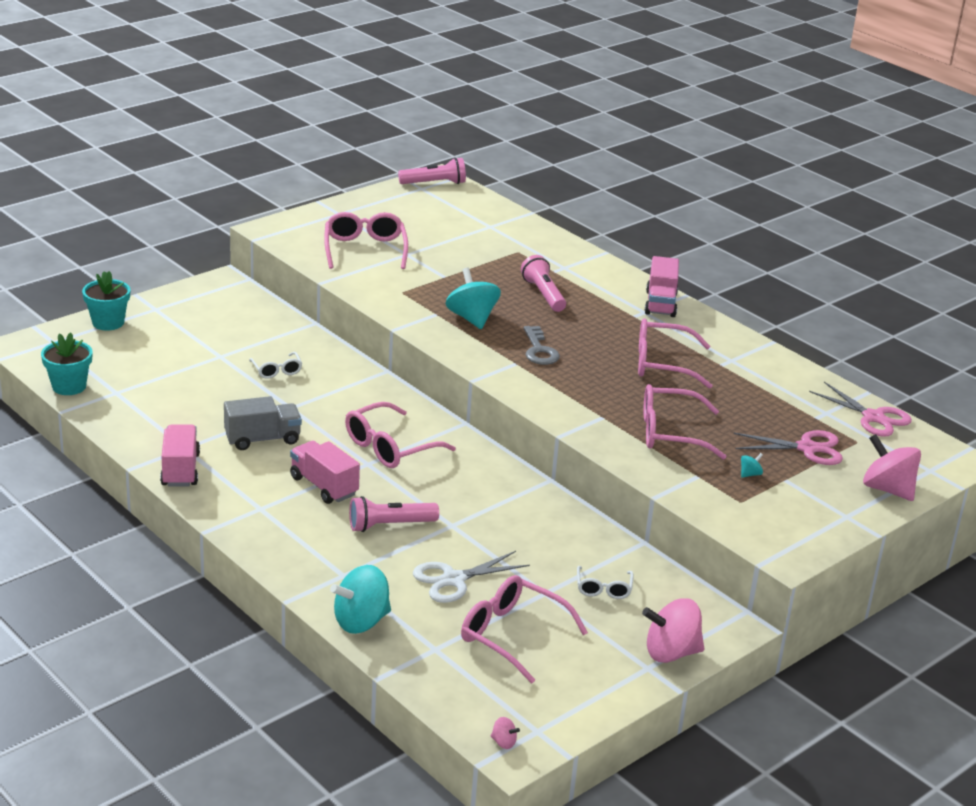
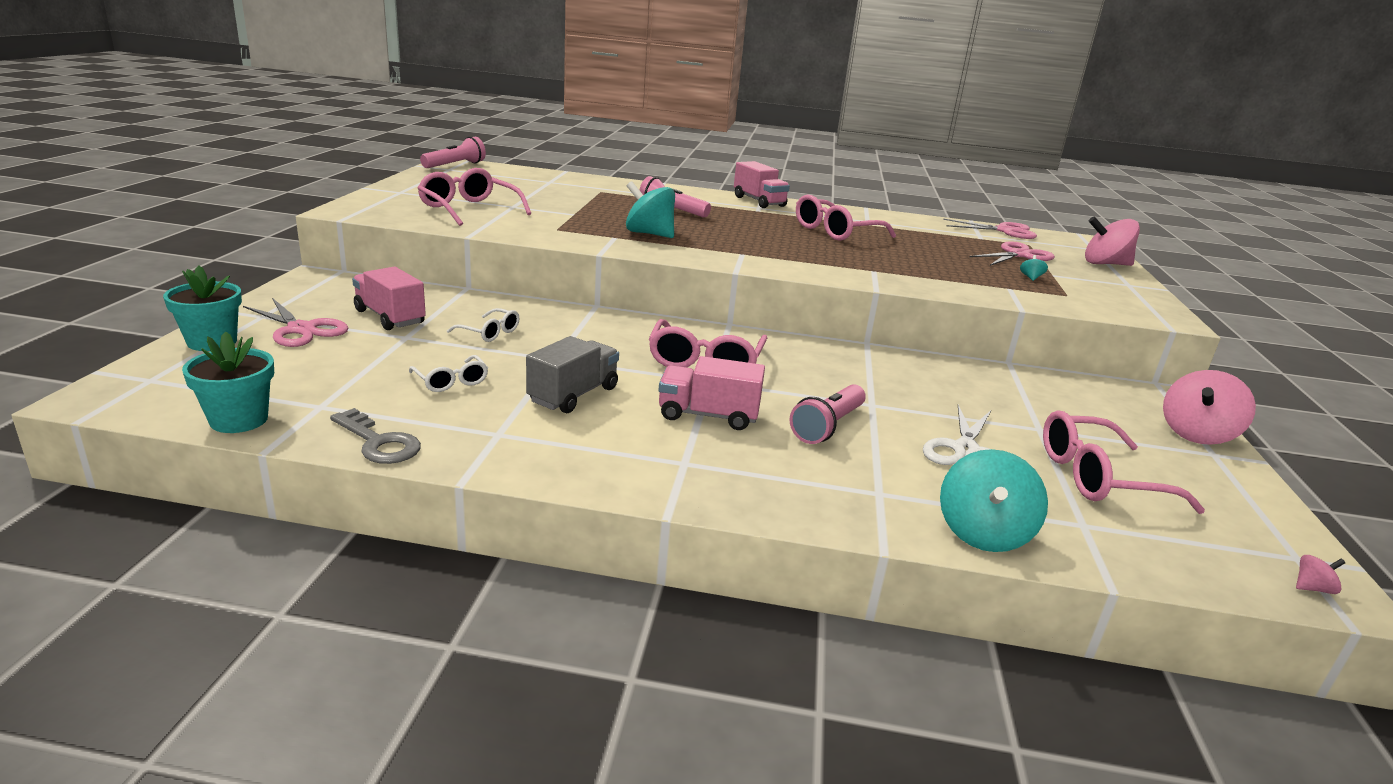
camera: 40 degrees left, 5 degrees down
(166, 328) = (301, 329): none -> pink scissors
(180, 470) = (529, 459): pink truck -> pink truck (390, 317)
(539, 350) = (741, 242): grey key -> grey key (379, 442)
(603, 588) = (1061, 406): white glasses -> white glasses (451, 381)
(671, 433) = (935, 268): pink glasses -> none

